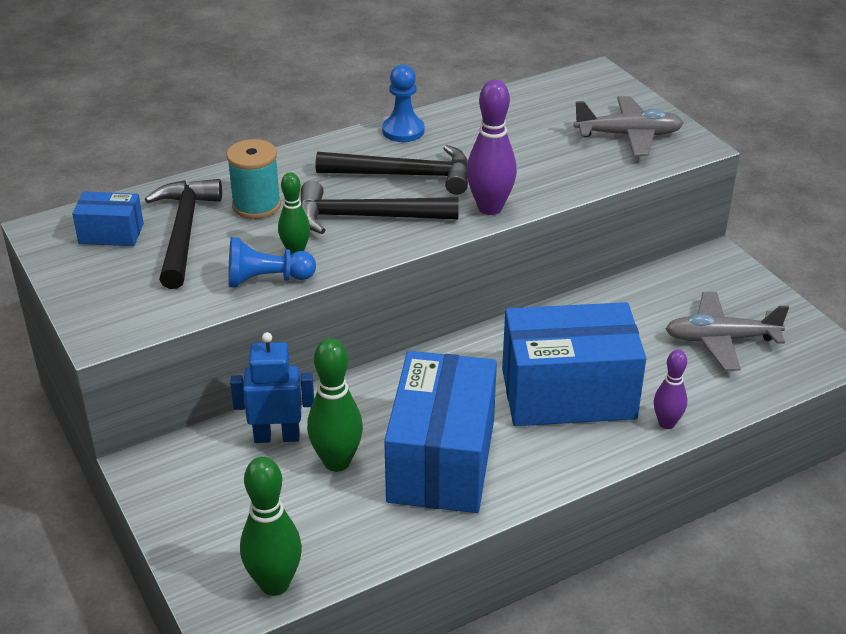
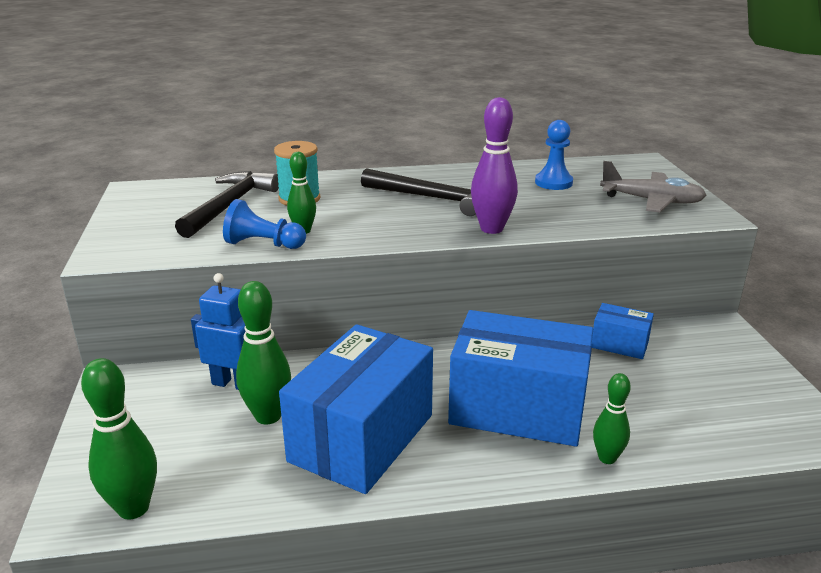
camera: 20 degrees right, 10 degrees down
(111, 234) = (176, 198): blue box -> blue box (619, 344)
(366, 217) = (380, 218): black hammer -> none
(403, 131) = (454, 173): blue pawn -> blue pawn (553, 182)
(666, 423) = (607, 458): purple bowling pin -> green bowling pin
(721, 339) = (699, 395): grey plane -> none

